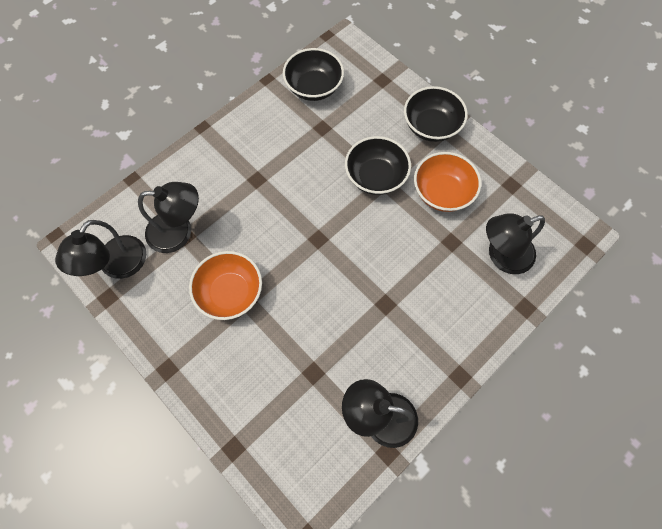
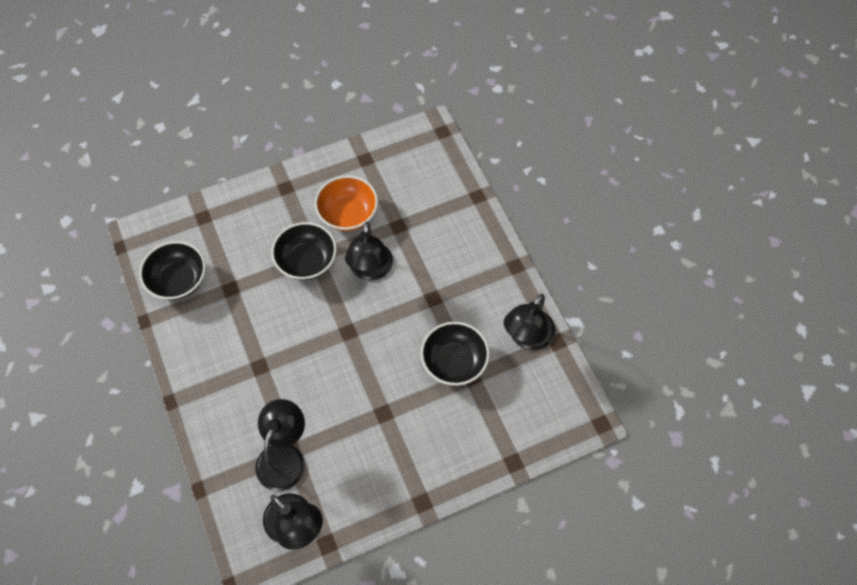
camera: 70 degrees left, 5 degrees down
(230, 293) = (369, 425): orange bowl -> none
(431, 126) = (276, 196): black bowl -> black bowl (454, 362)
(502, 256) = (427, 194): black lamp -> black lamp (370, 270)

